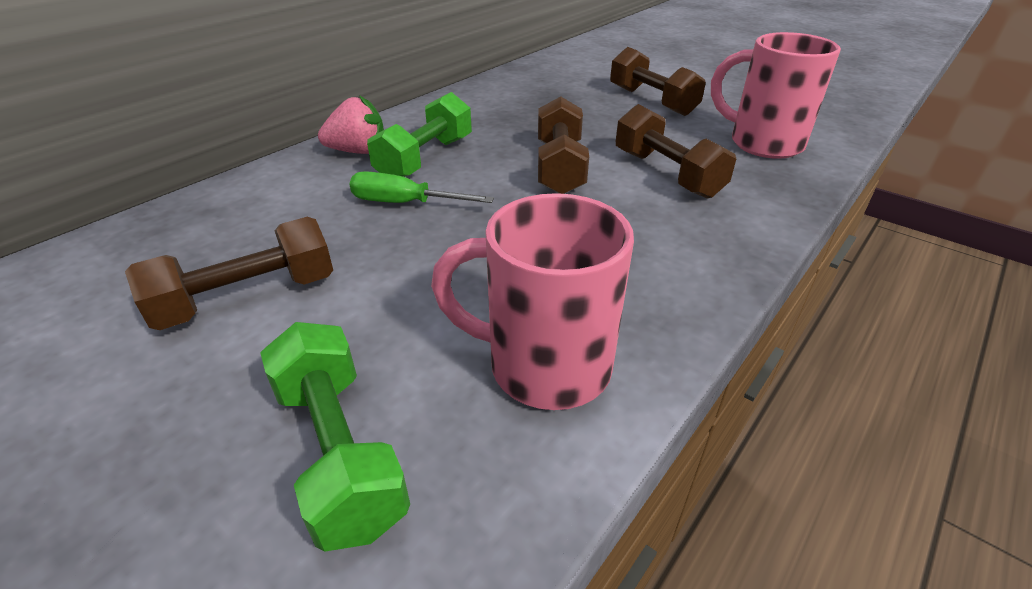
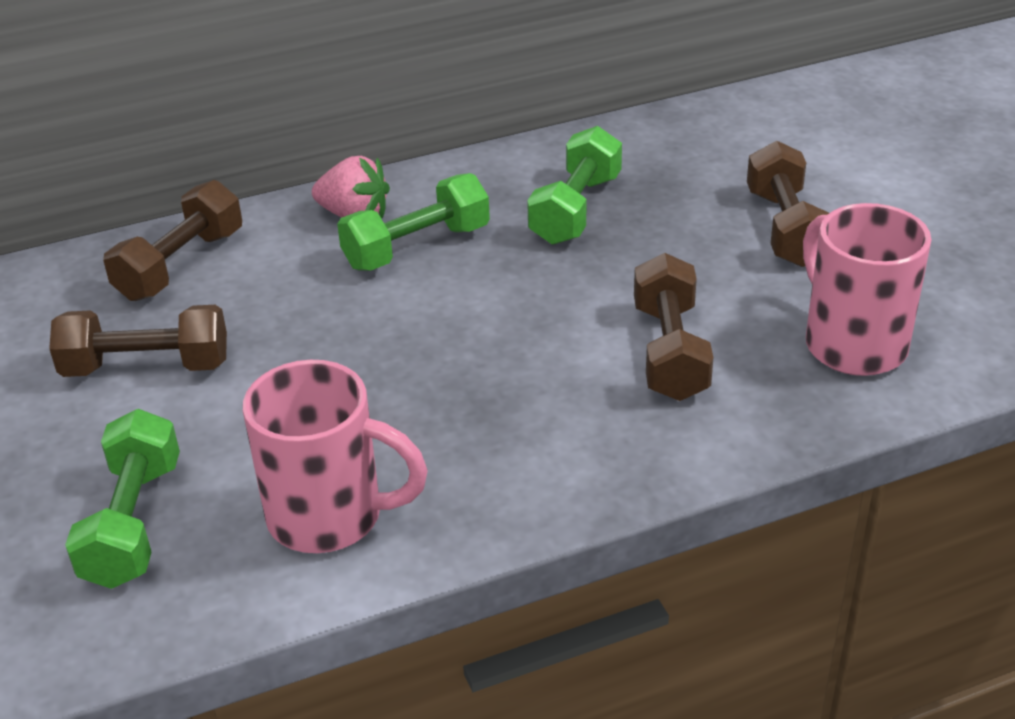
camera: 30 degrees right, 0 degrees up
(405, 203) = (349, 303): green screwdriver -> none
(516, 117) = (575, 209): none -> green dumbbell
(543, 366) = (330, 517): pink mug -> pink mug turned 150 degrees clockwise
(559, 167) = (553, 304): brown dumbbell -> brown dumbbell (180, 265)

